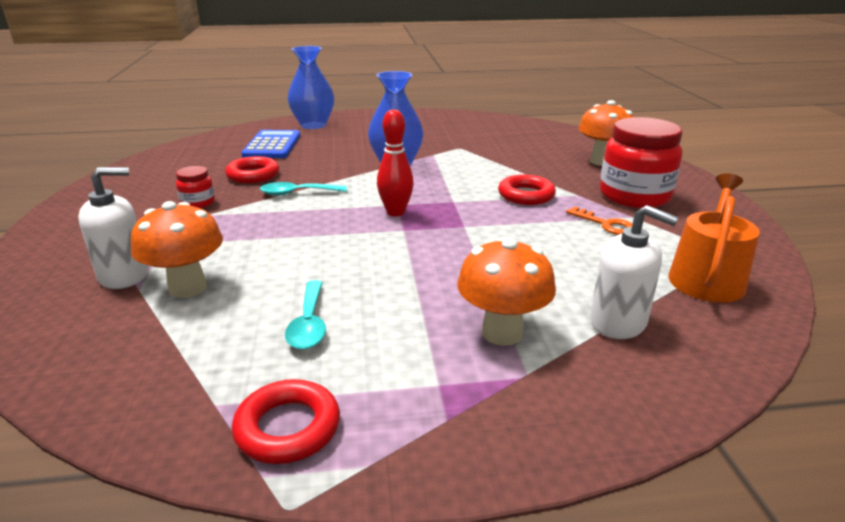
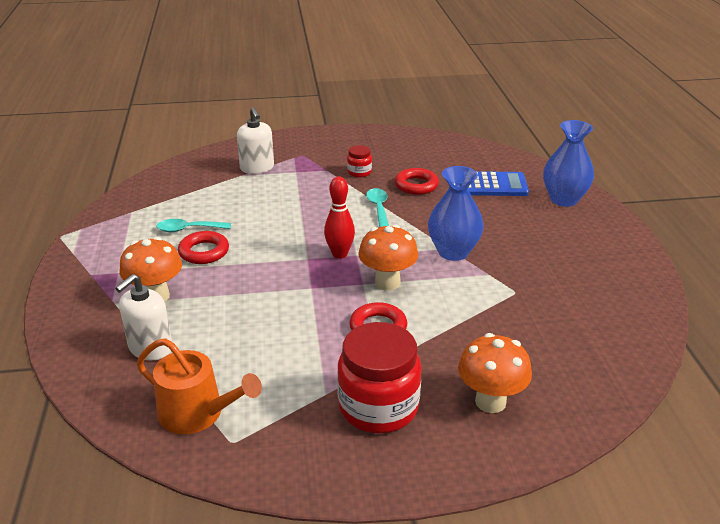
camera: 90 degrees right, 5 degrees up
(188, 288) = (238, 188): orange mushroom -> orange mushroom (387, 282)
(288, 428) = (106, 231): red ring -> red ring (204, 252)
(605, 224) = (307, 371): orange key -> none

